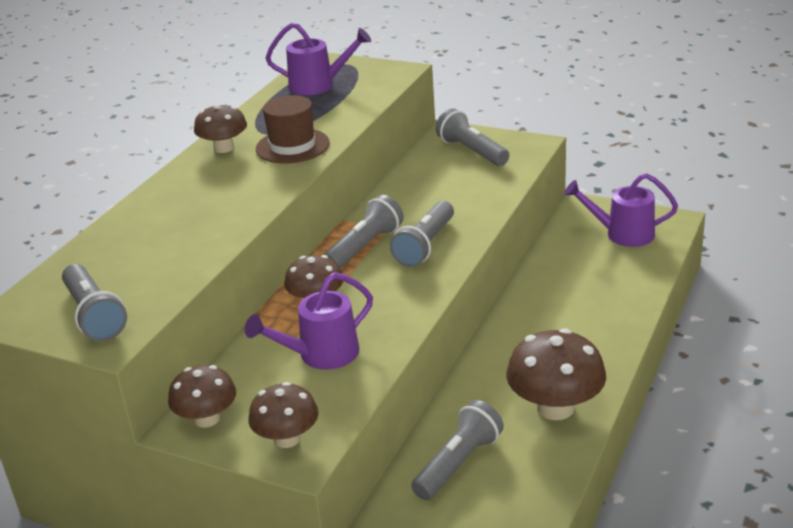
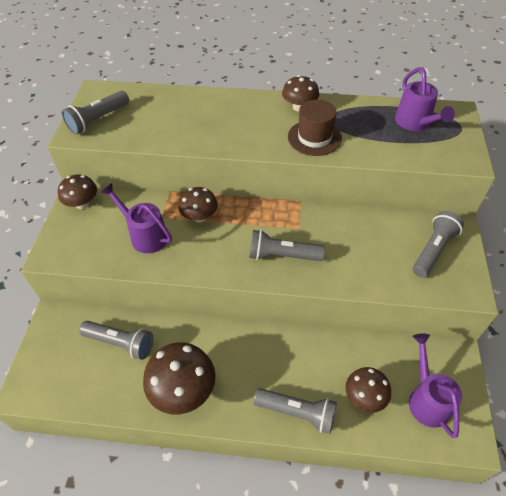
camera: 70 degrees right, 20 degrees up
(287, 438) = (66, 243): brown mushroom -> brown mushroom (364, 397)
(364, 247) = (270, 222): grey flashlight -> grey flashlight (297, 412)

